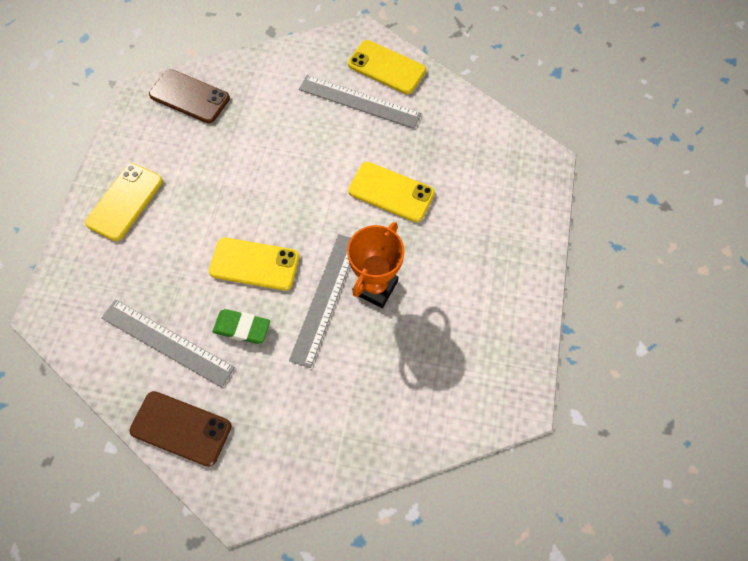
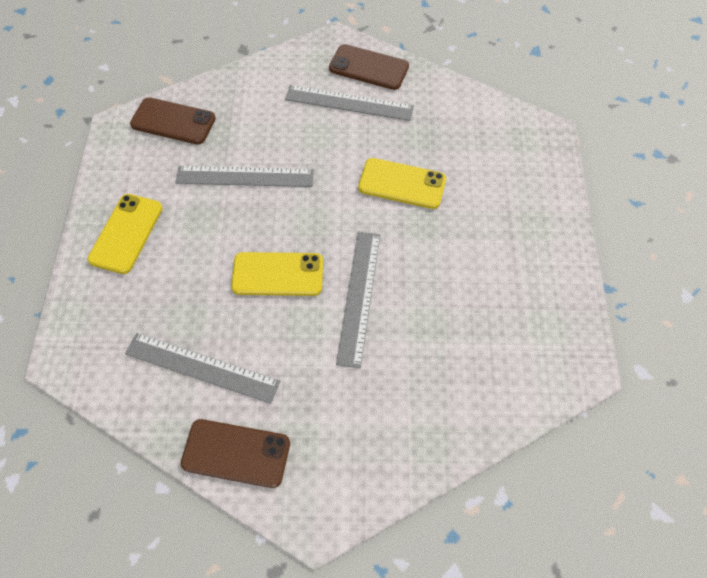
camera: 10 degrees left, 5 degrees down
(242, 328) = (279, 340): green eraser -> none
(245, 162) = (245, 176): none -> grey ruler
(375, 287) = (408, 277): orange trophy -> none
(386, 68) = (368, 68): yellow phone -> brown phone

